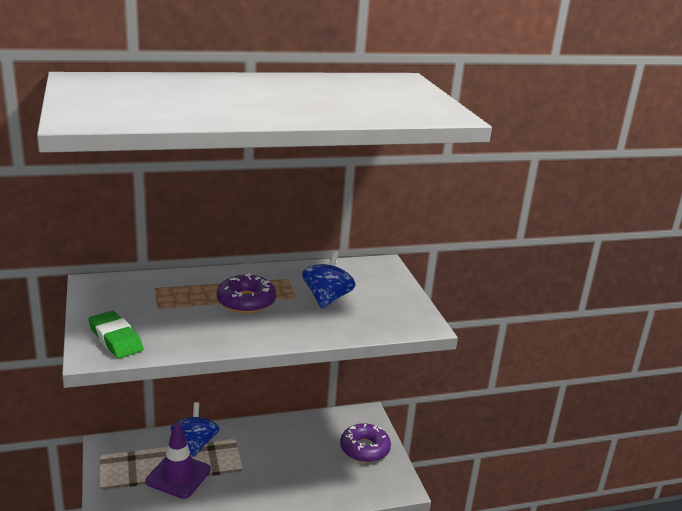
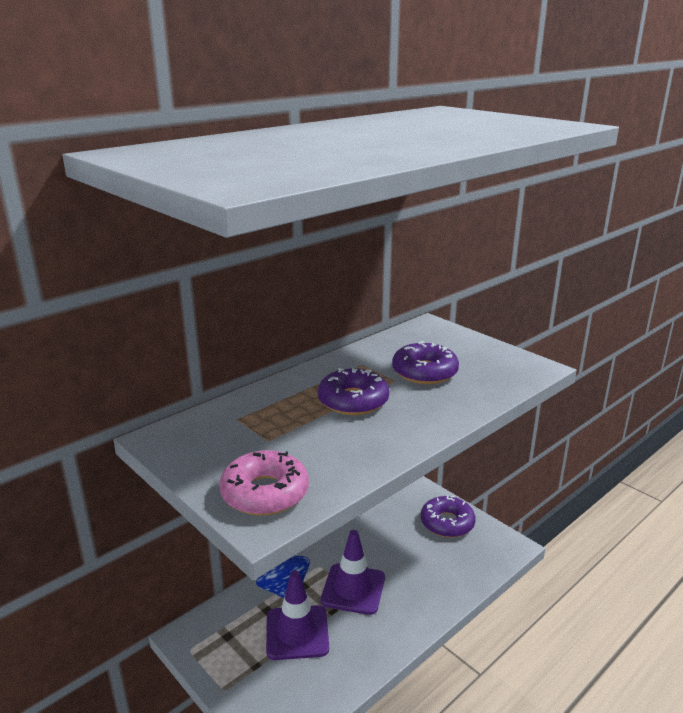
camera: 25 degrees left, 0 degrees up
(115, 339) = (265, 493): green eraser -> pink donut
(244, 465) = (353, 589): none -> purple traffic cone
(327, 298) = (424, 372): blue spinning top -> purple donut

